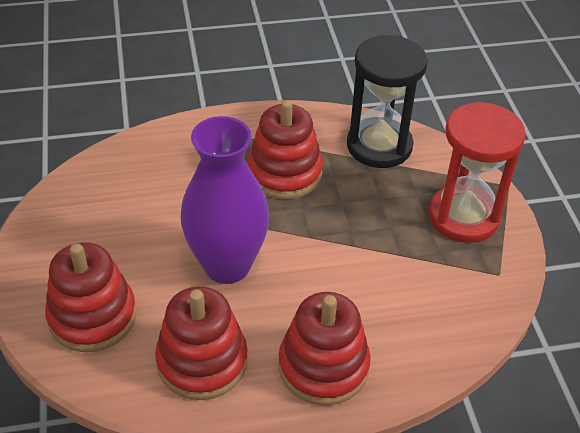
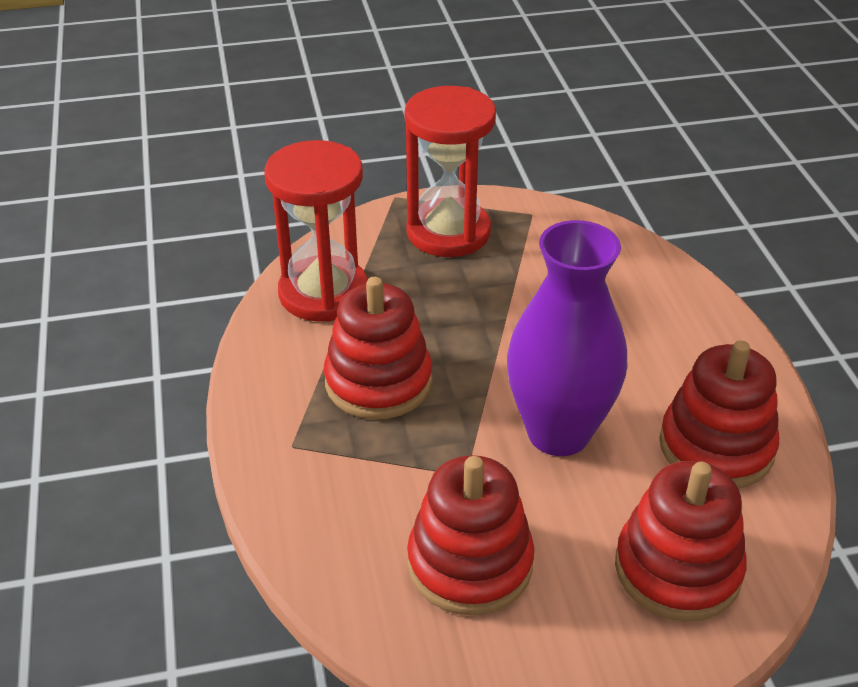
camera: 90 degrees left, 5 degrees down
(323, 366) = (691, 344): red stacking toy -> red stacking toy (470, 563)
(379, 146) = (323, 293): black hourglass -> red hourglass

